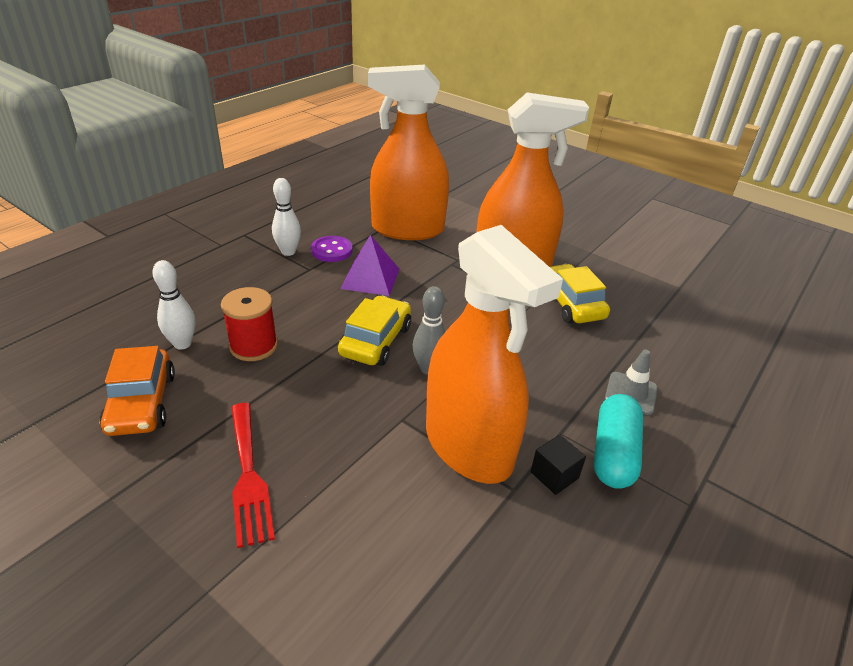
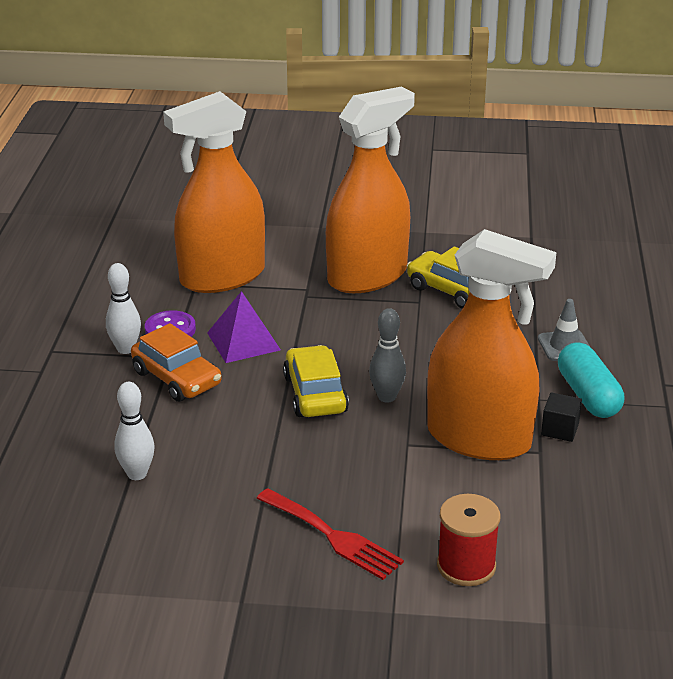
camera: 30 degrees left, 5 degrees down
(142, 403) = (169, 533): orange car -> orange car (177, 378)
(253, 346) = (208, 446): red spool -> red spool (466, 566)

